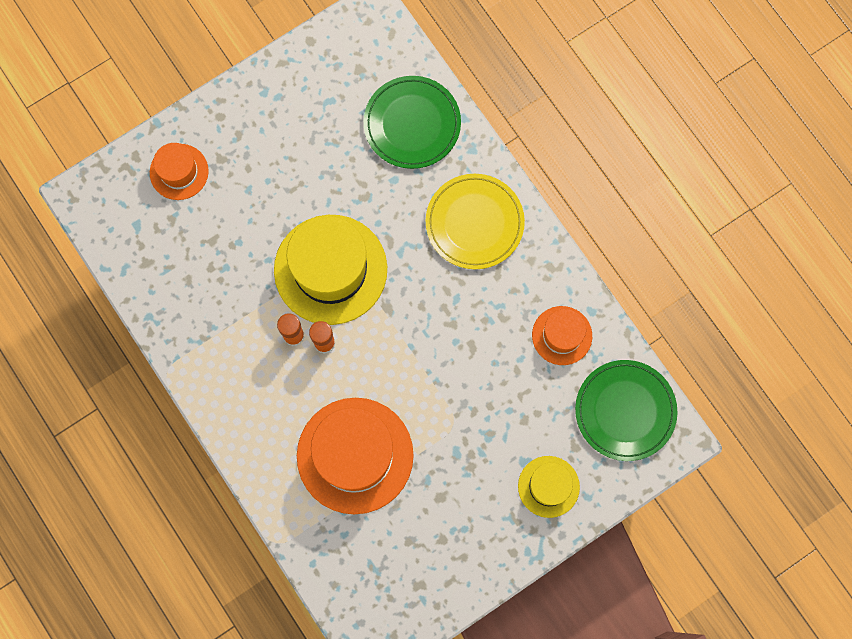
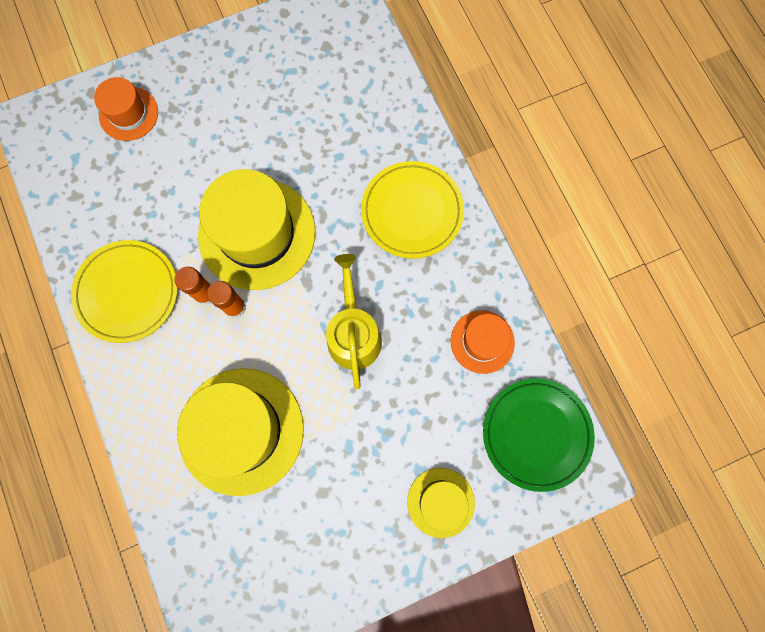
camera: 10 degrees right, 0 degrees up
(219, 347) = (127, 292): none -> yellow plate
(355, 455) = (241, 430): orange hat -> yellow hat
(412, 124) = (367, 105): green plate -> none
(441, 349) = (353, 334): none -> yellow watering can

